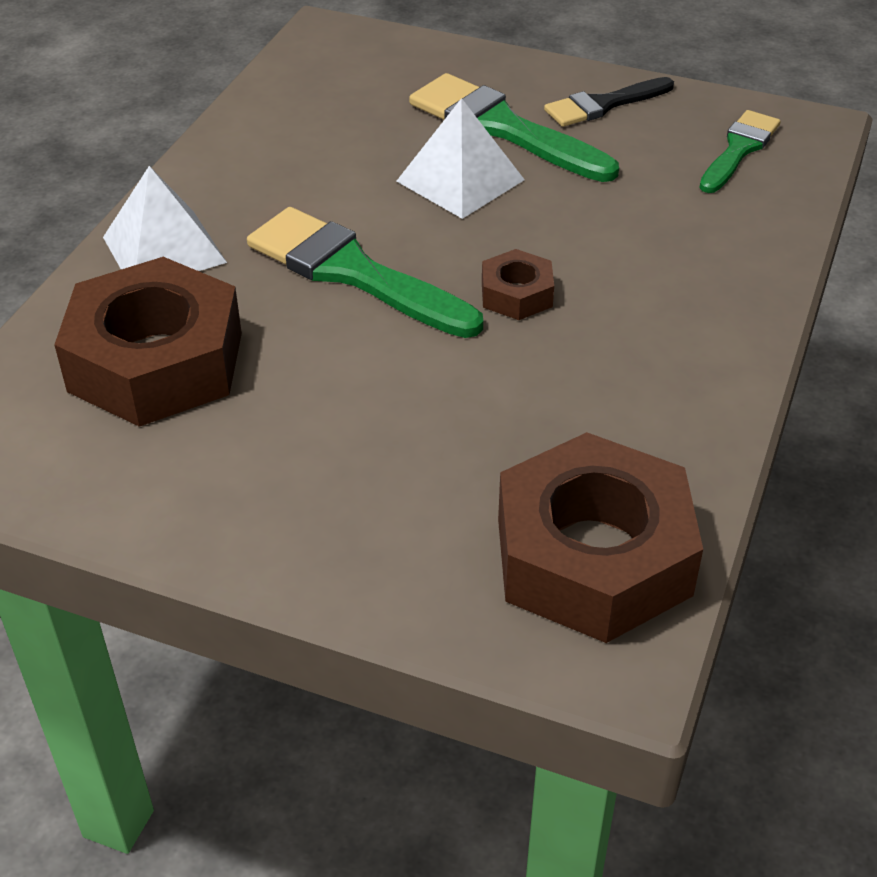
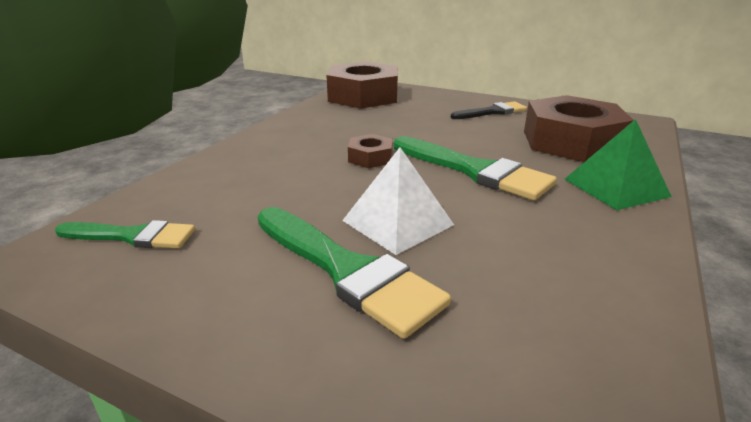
camera: 175 degrees left, 15 degrees down
(164, 249) = (616, 187): white pyramid -> green pyramid
(603, 105) = (222, 294): black brush -> black brush (492, 112)
(739, 149) = (133, 236): green brush -> green brush turned 120 degrees counterclockwise

